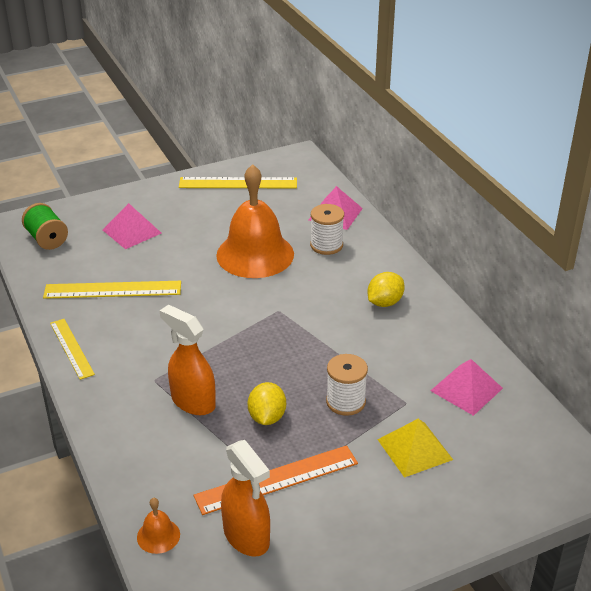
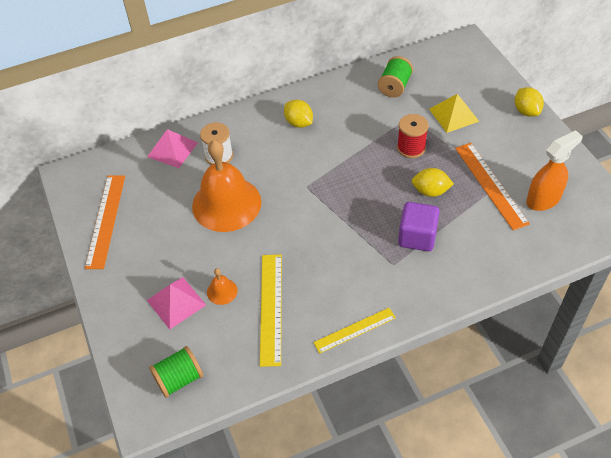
camera: 85 degrees left, 15 degrees up
(158, 536) = (552, 248): orange bell -> orange bell (222, 291)
(193, 401) = (417, 237): orange spray bottle -> purple cube
(238, 183) = (106, 220): yellow ruler -> orange ruler
(345, 402) = (411, 148): white spool -> red spool
(432, 537) = (526, 111): none -> yellow lemon
(466, 389) = (394, 86): pink pyramid -> green spool

